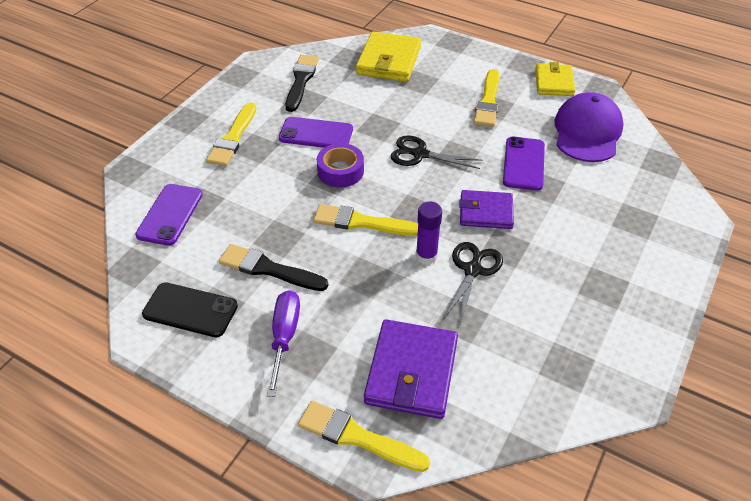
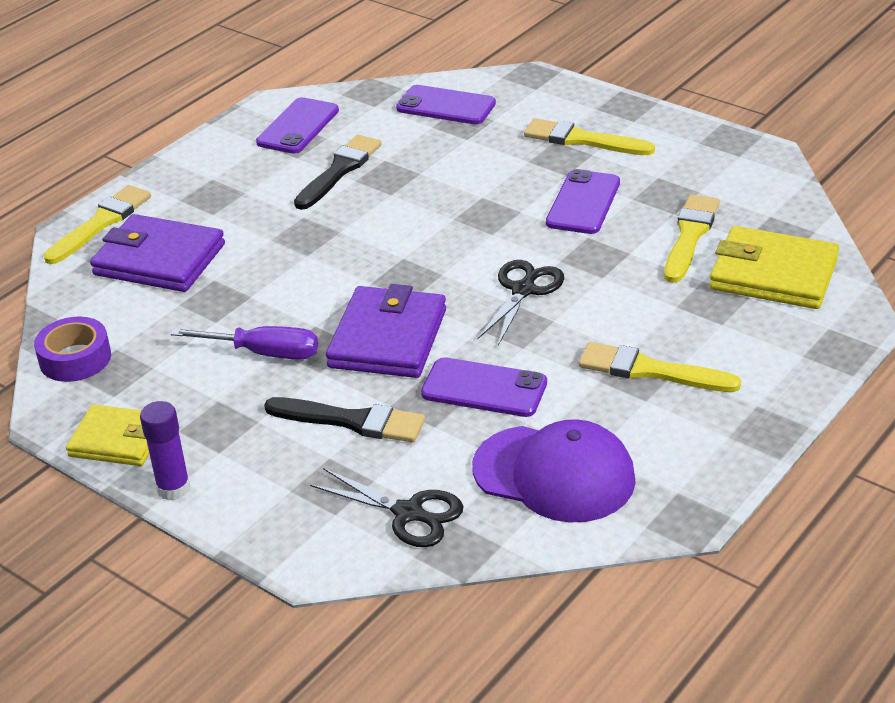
camera: 100 degrees right, 10 degrees down
(190, 310) = (298, 126): black phone -> purple phone
(284, 337) = (239, 182): purple screwdriver -> purple screwdriver (263, 353)
(301, 81) = (715, 191): black brush -> black brush (352, 421)
(340, 171) = (499, 221): purple tape -> purple tape (75, 358)
(361, 222) = (397, 235): yellow brush -> yellow brush (690, 236)
(426, 256) = (323, 281): purple glue stick -> purple glue stick (173, 489)
(472, 270) = (287, 316): black scissors -> black scissors (408, 513)
(486, 212) = (388, 338): purple wallet -> purple wallet, size x1.51
(554, 82) = (706, 458): yellow wallet -> yellow wallet (118, 440)

